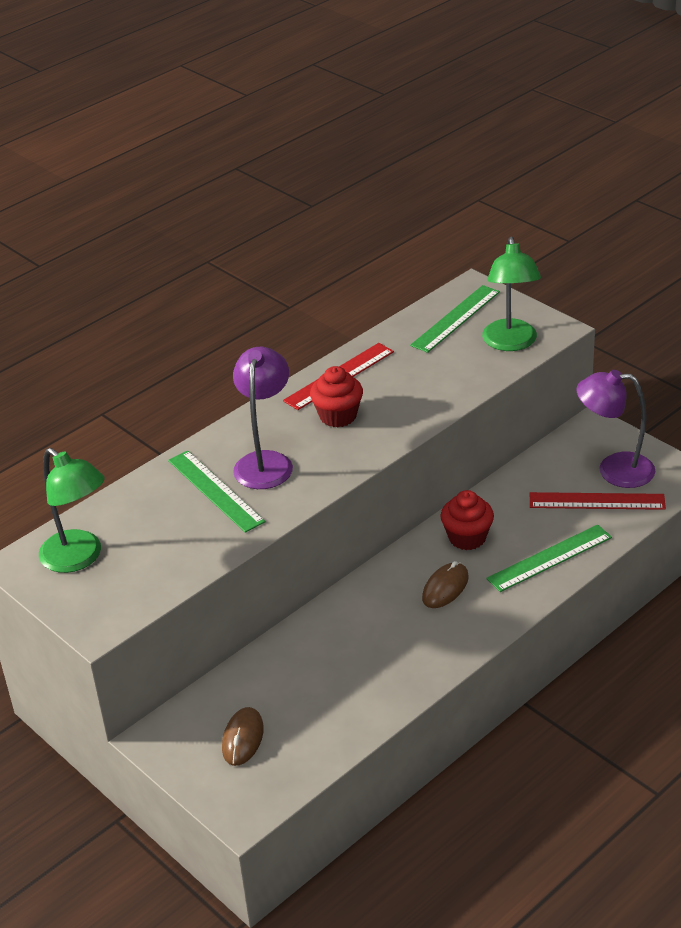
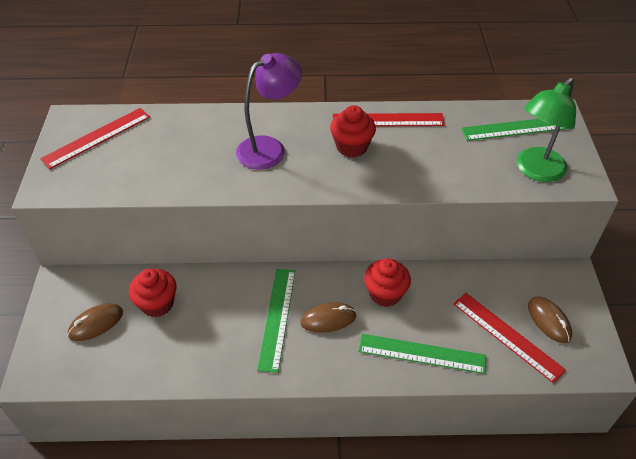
camera: 40 degrees right, 10 degrees up
(79, 558) = (97, 137): green lamp -> red ruler
(215, 491) = (218, 147): green ruler -> green ruler (277, 318)
(278, 684) = (157, 304): none -> red cupcake
(614, 470) = (549, 321): purple lamp -> brown mouse

